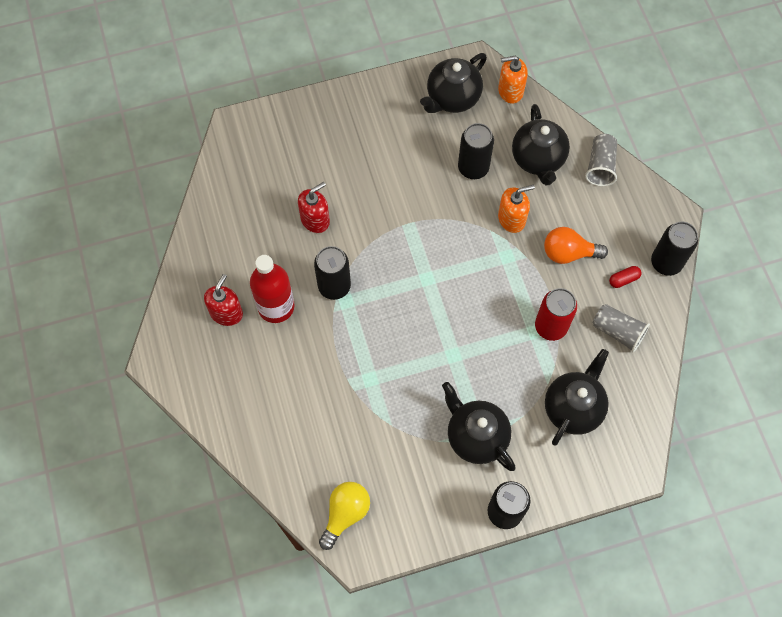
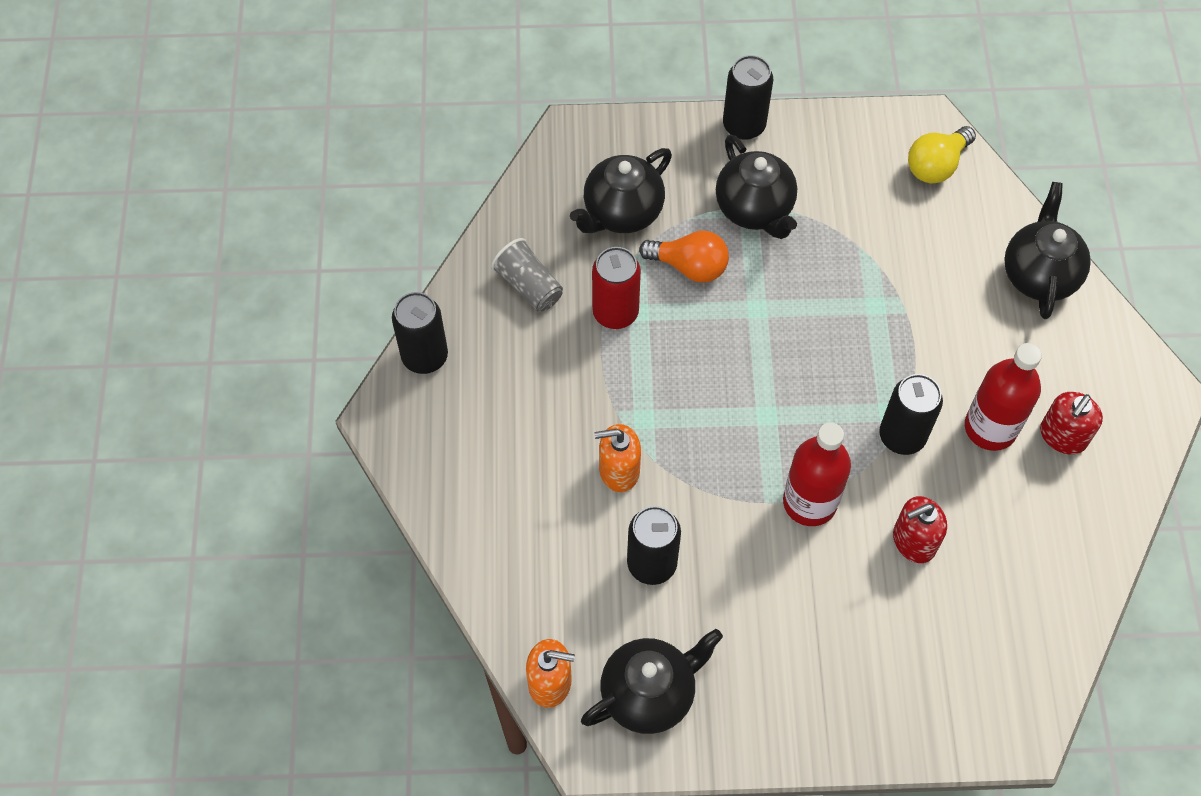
camera: 165 degrees left, 5 degrees down
(385, 228) = (809, 502): none -> red bottle
(538, 159) = (547, 552): black teapot -> black teapot (1039, 275)
(568, 253) = (554, 402): orange light bulb -> orange light bulb (689, 266)
(600, 166) = (457, 518): grey cup -> none
(623, 279) = (493, 348): red capsule -> none

